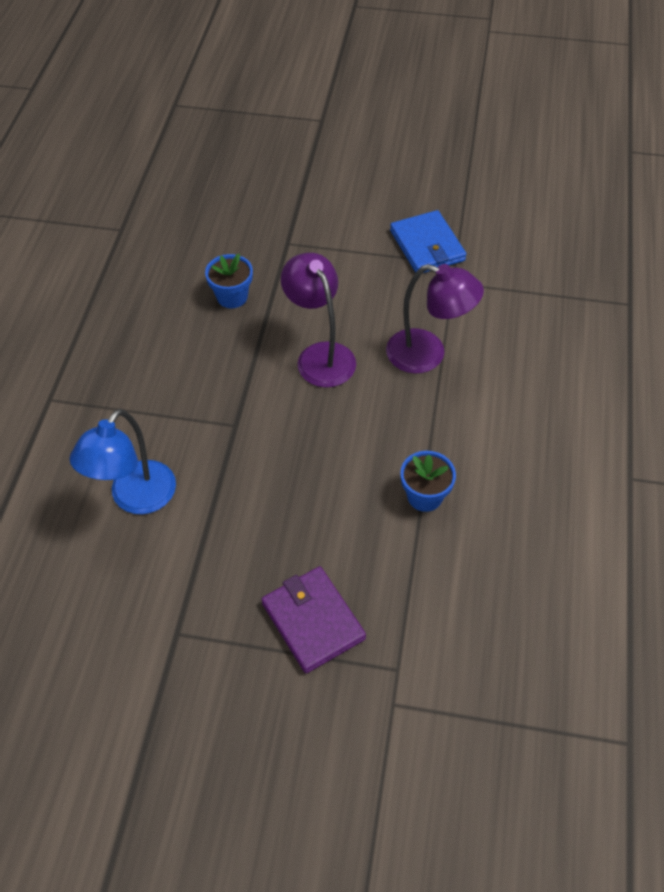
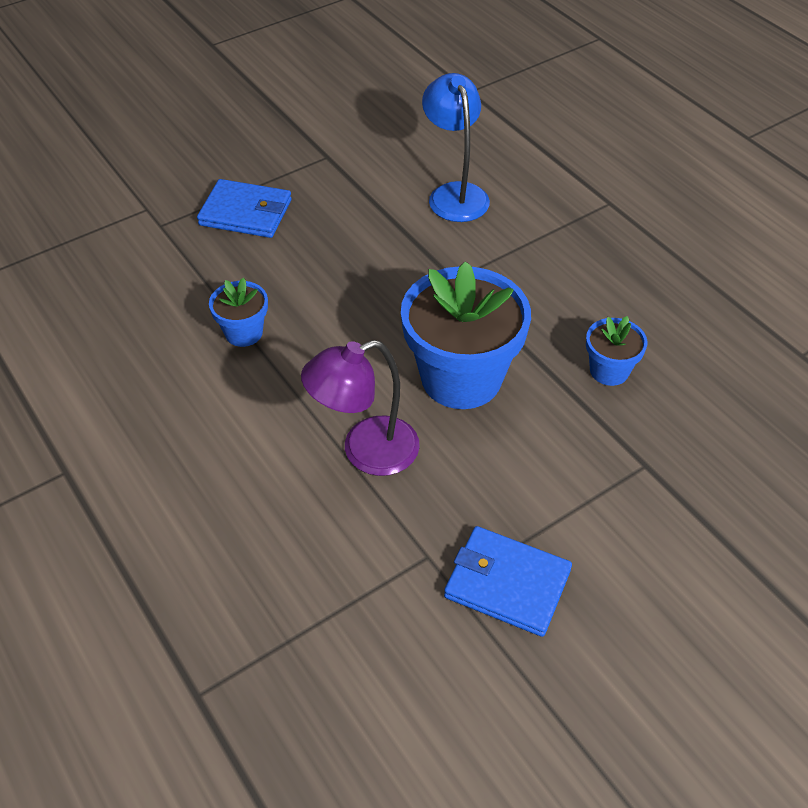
camera: 135 degrees right, 5 degrees down
(313, 621) = (246, 213): purple wallet -> blue wallet
(320, 355) = (461, 378): purple lamp -> blue flower pot

